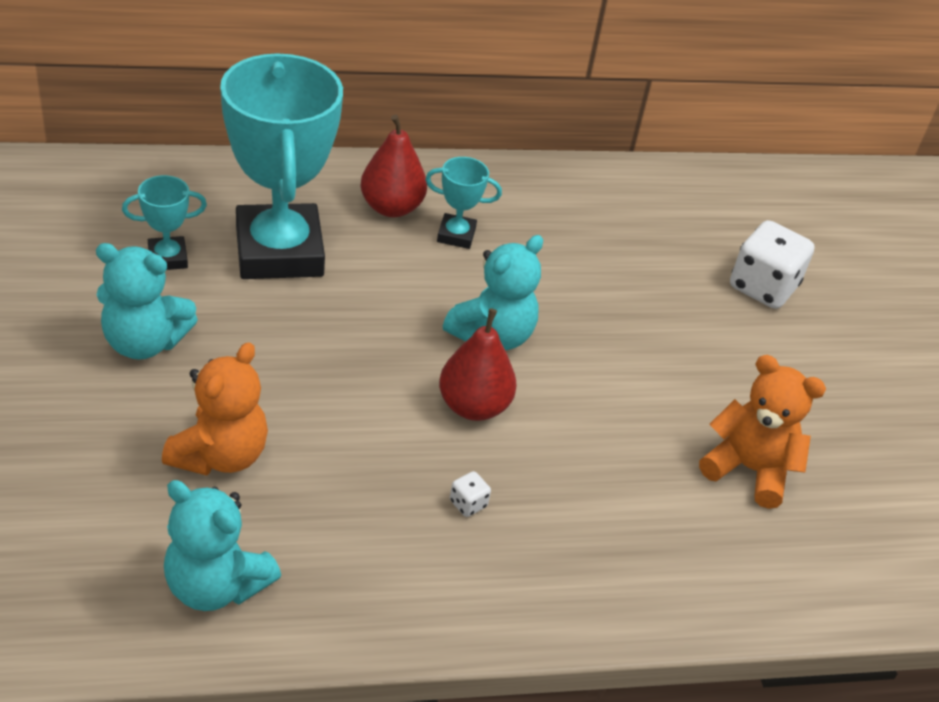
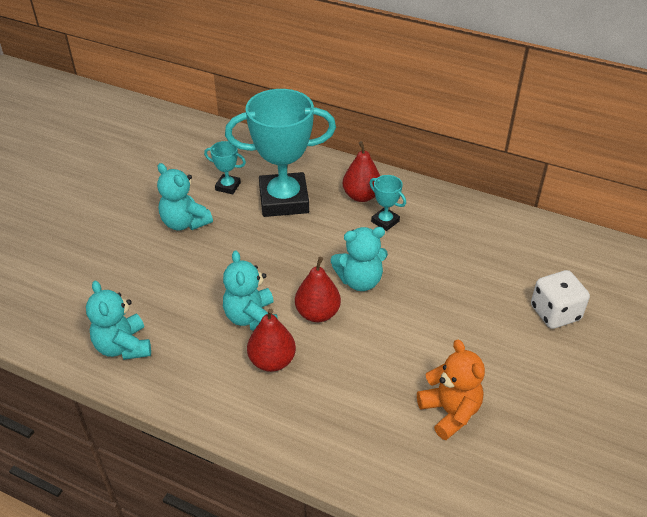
camera: 40 degrees right, 0 degrees up
(220, 455) = (174, 288): orange teddy bear -> none
(279, 251) = (284, 200): turquoise trophy -> turquoise trophy turned 60 degrees clockwise
(383, 452) = (251, 318): none -> turquoise teddy bear
(468, 503) = (272, 361): white dice -> red pear

